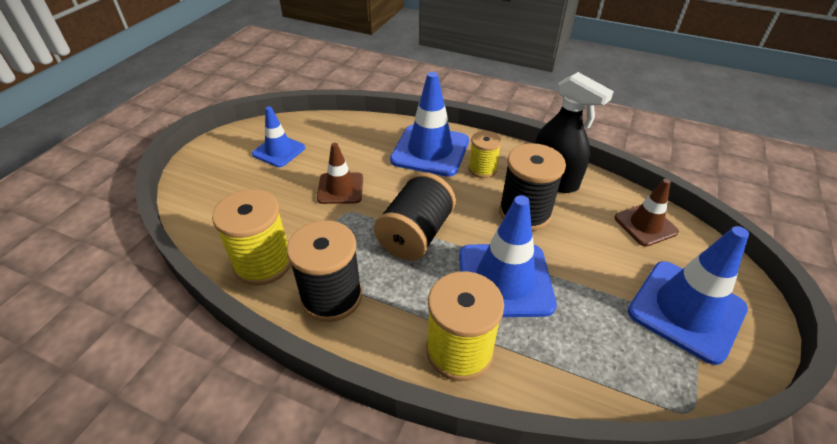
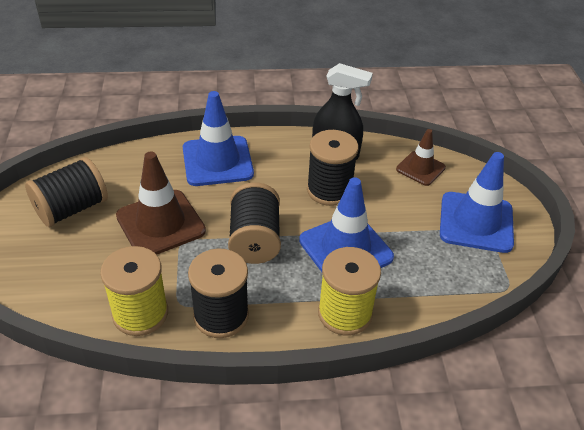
camera: 30 degrees left, 0 degrees up
(279, 151) = (72, 208): blue traffic cone -> black spool
(340, 188) = (160, 223): brown traffic cone -> brown traffic cone, size x1.68
(482, 169) = (273, 163): yellow spool -> none

